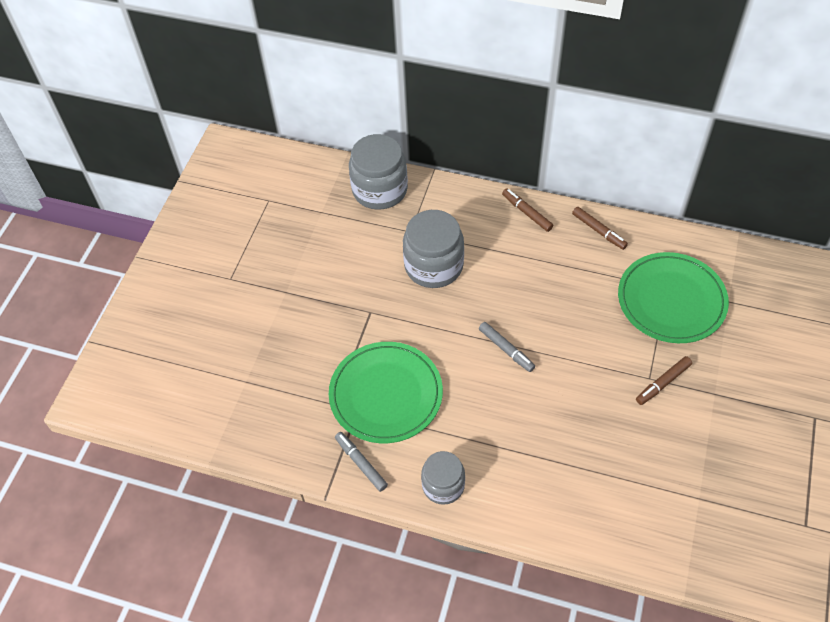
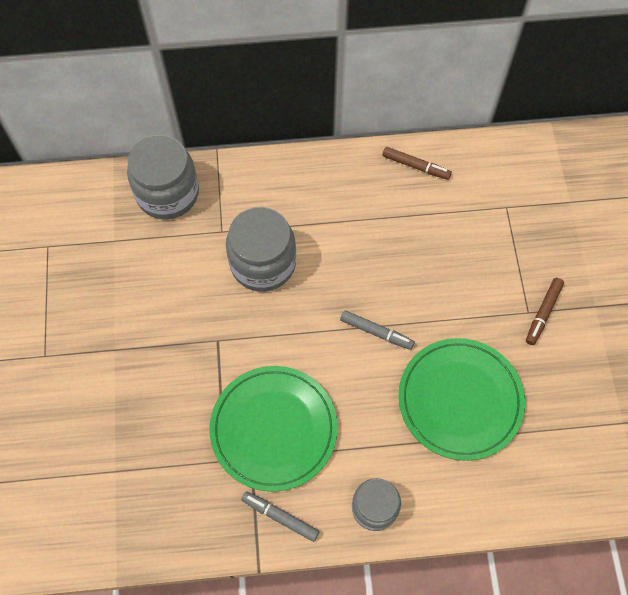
camera: 25 degrees left, 10 degrees up
(527, 213) = (335, 169): brown marker -> none
(671, 300) = (516, 219): green plate -> green plate (460, 400)

